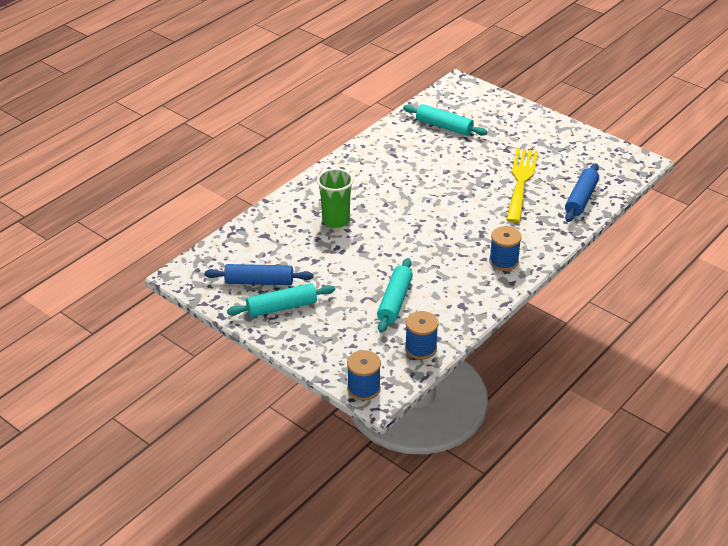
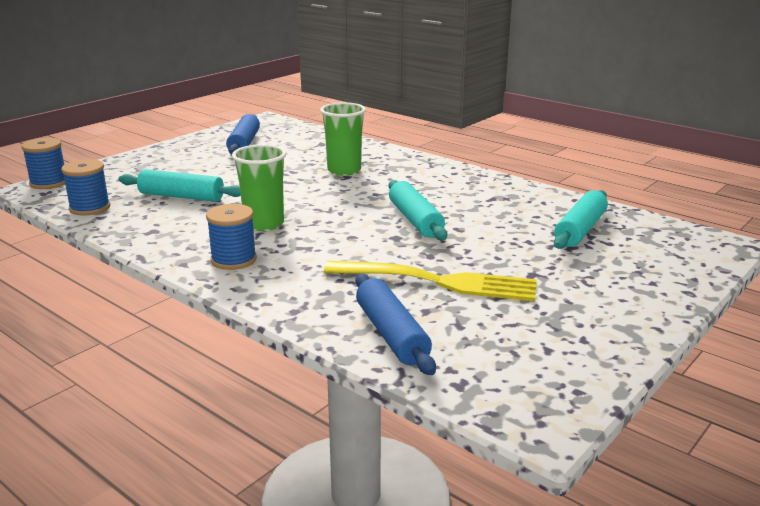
camera: 90 degrees right, 15 degrees down
(282, 307) = (199, 151): turquoise rolling pin -> turquoise rolling pin (415, 220)
(445, 253) = (264, 224): none -> green cup
(581, 199) = (392, 334): blue rolling pin -> blue rolling pin turned 45 degrees clockwise

